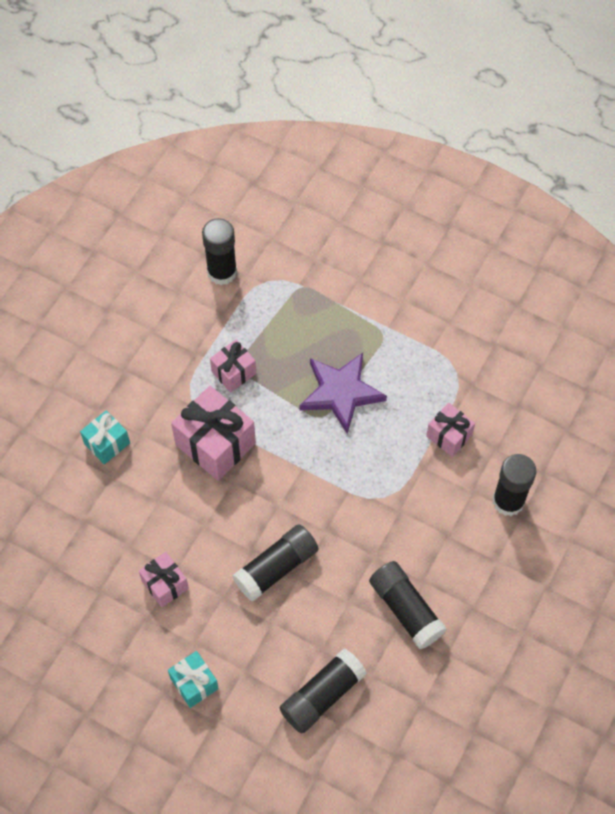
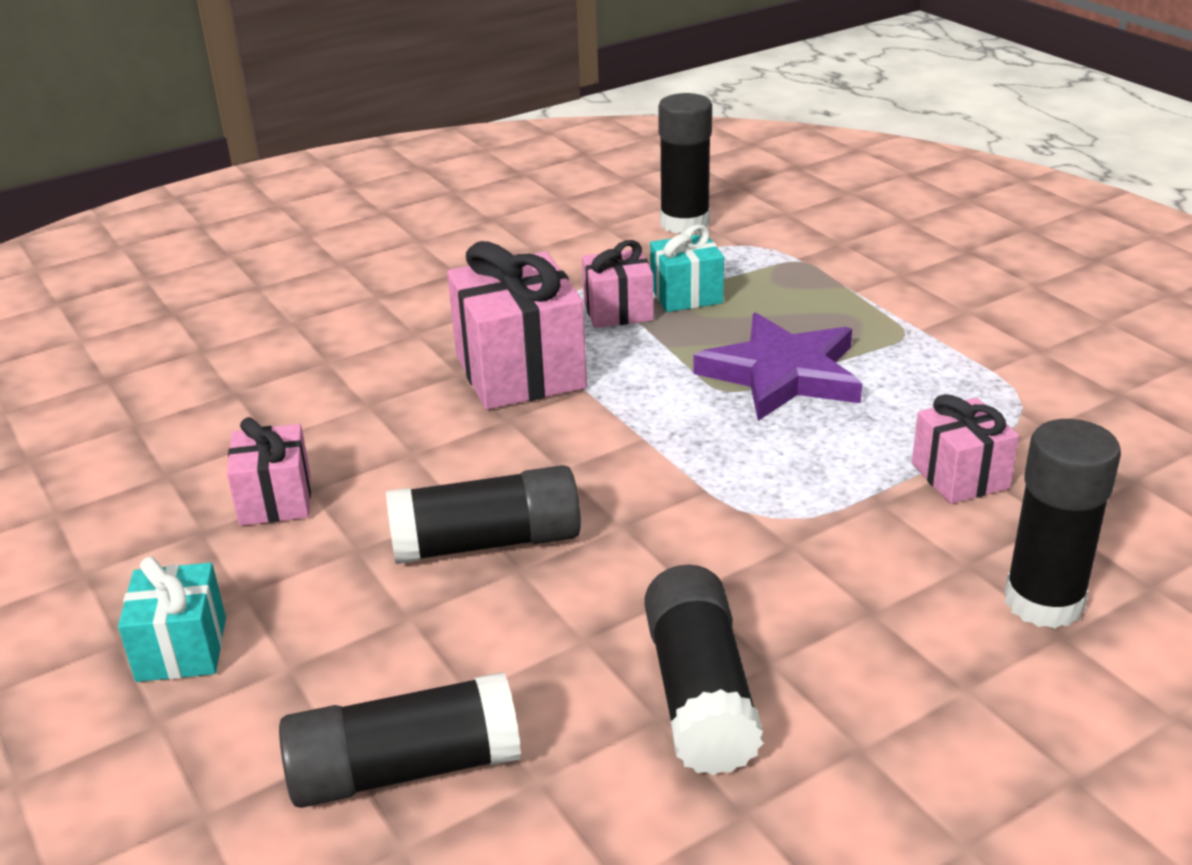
camera: 30 degrees right, 30 degrees down
(107, 443) = (357, 327): turquoise gift -> turquoise gift (686, 295)

